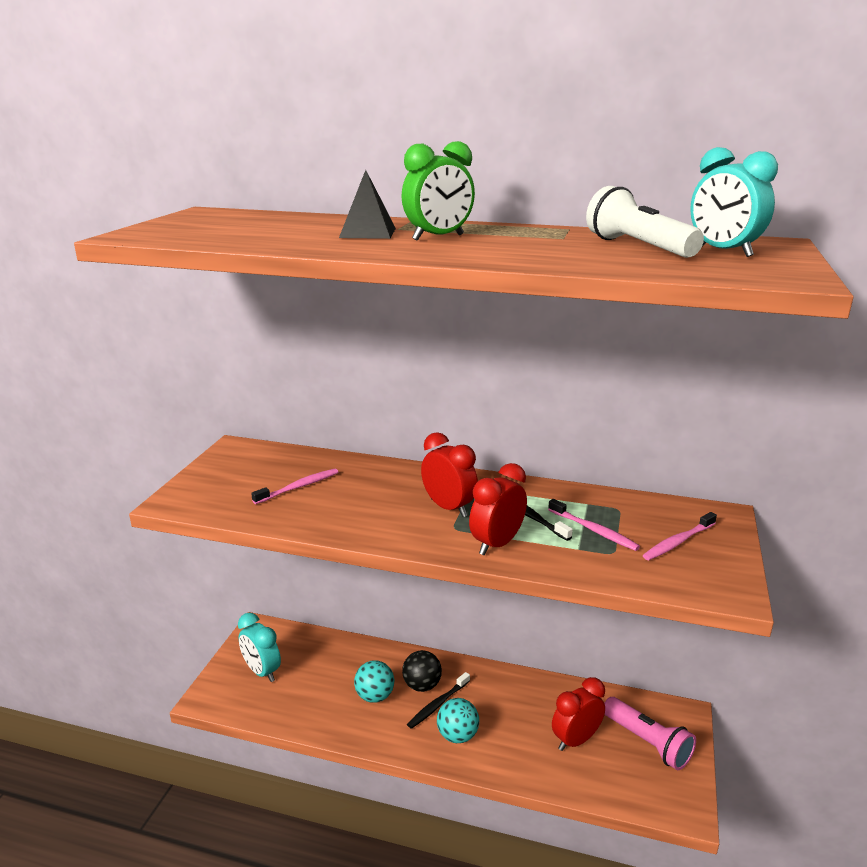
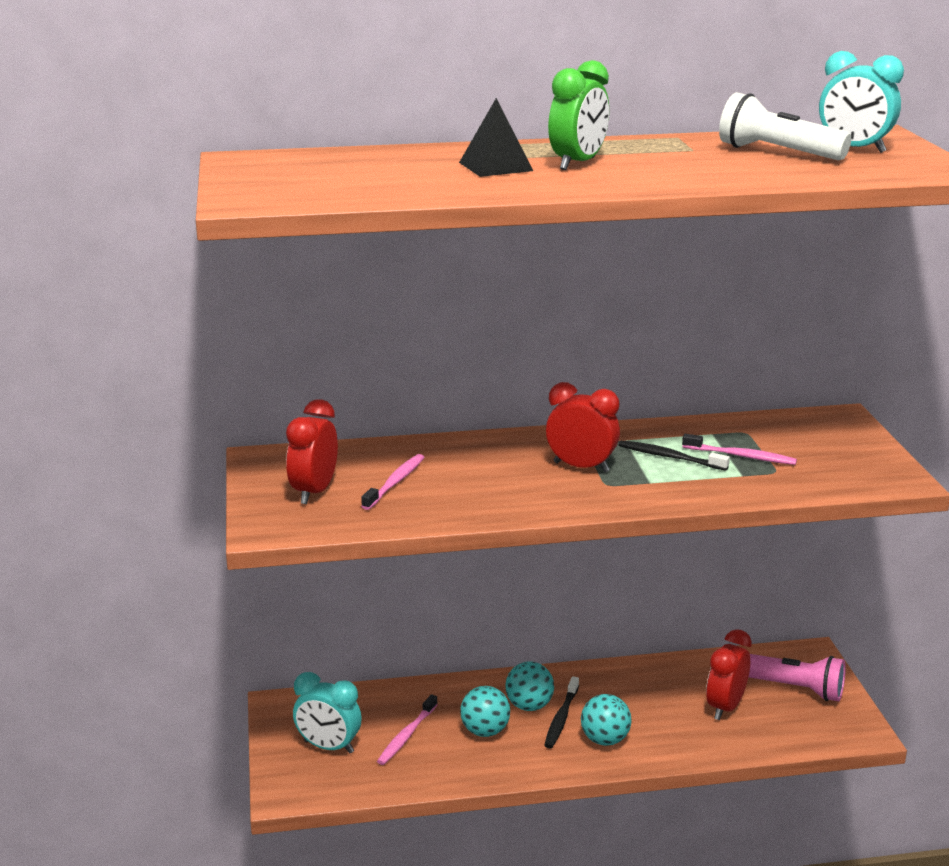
camera: 25 degrees left, 0 degrees up
(422, 685) = (529, 706): black ball -> turquoise ball
(497, 544) = (664, 489): red clock -> red clock (314, 492)
(678, 542) = (824, 449): pink toothbrush -> pink toothbrush (407, 735)

